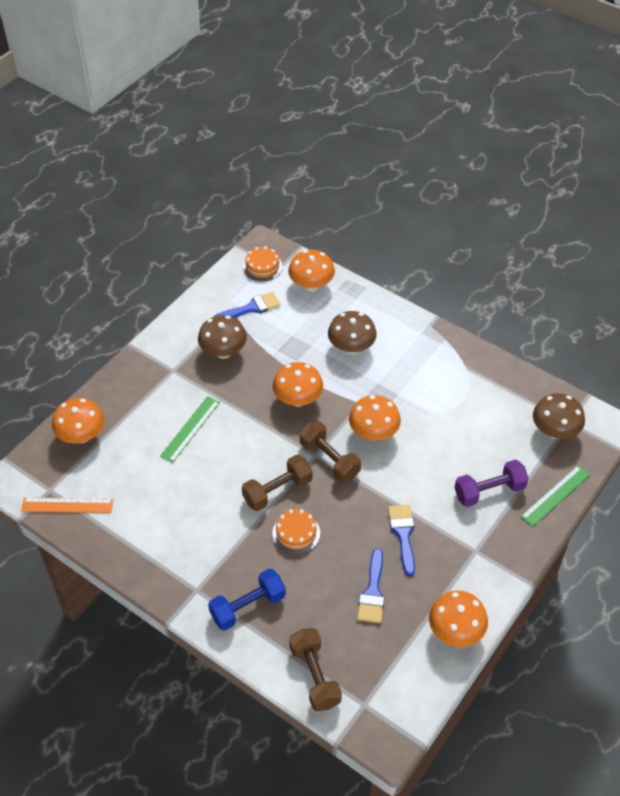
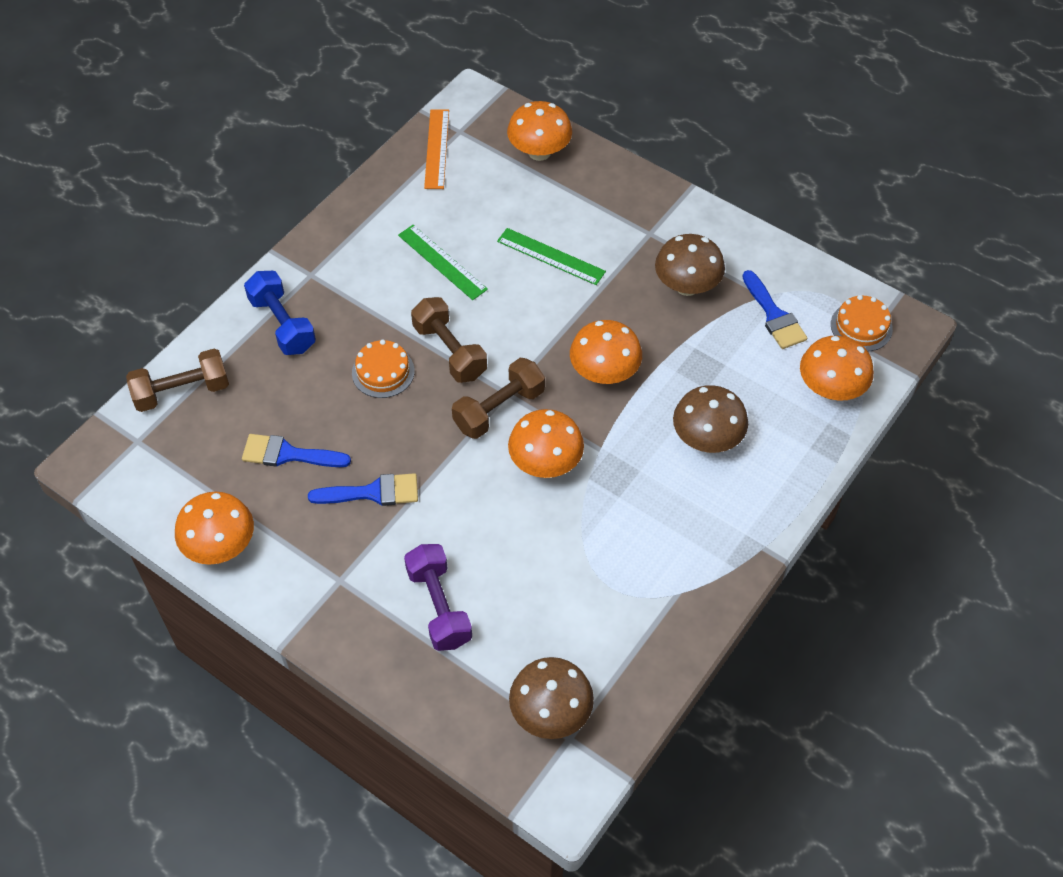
camera: 90 degrees right, 5 degrees up
(555, 495) = (428, 698): green ruler -> green ruler (442, 262)

